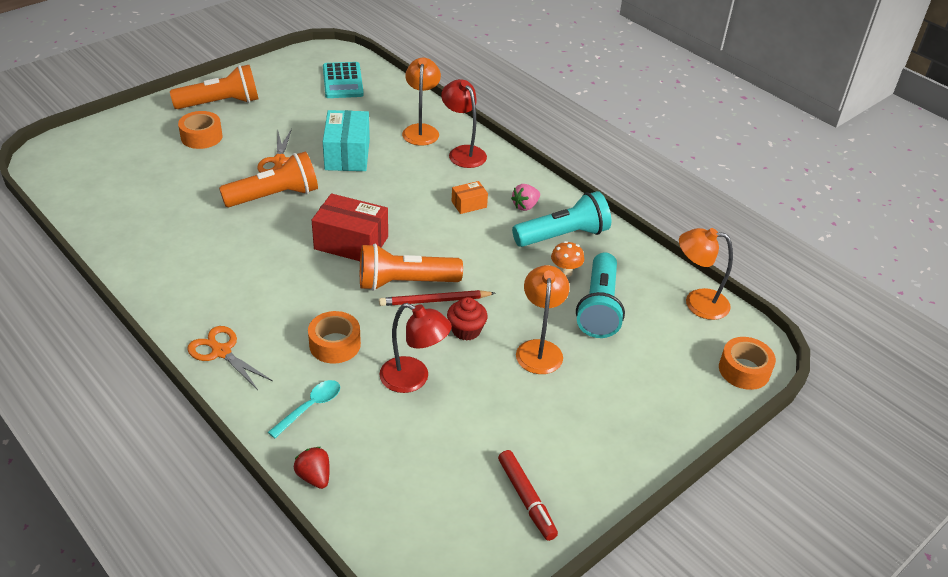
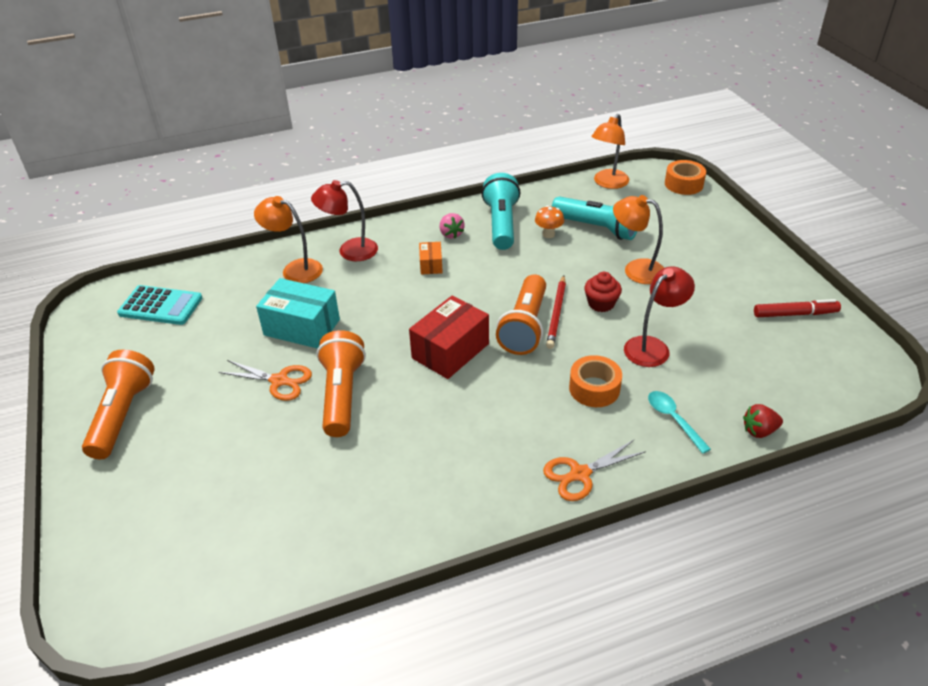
camera: 65 degrees left, 0 degrees up
(201, 137) = (183, 442): orange tape -> none

